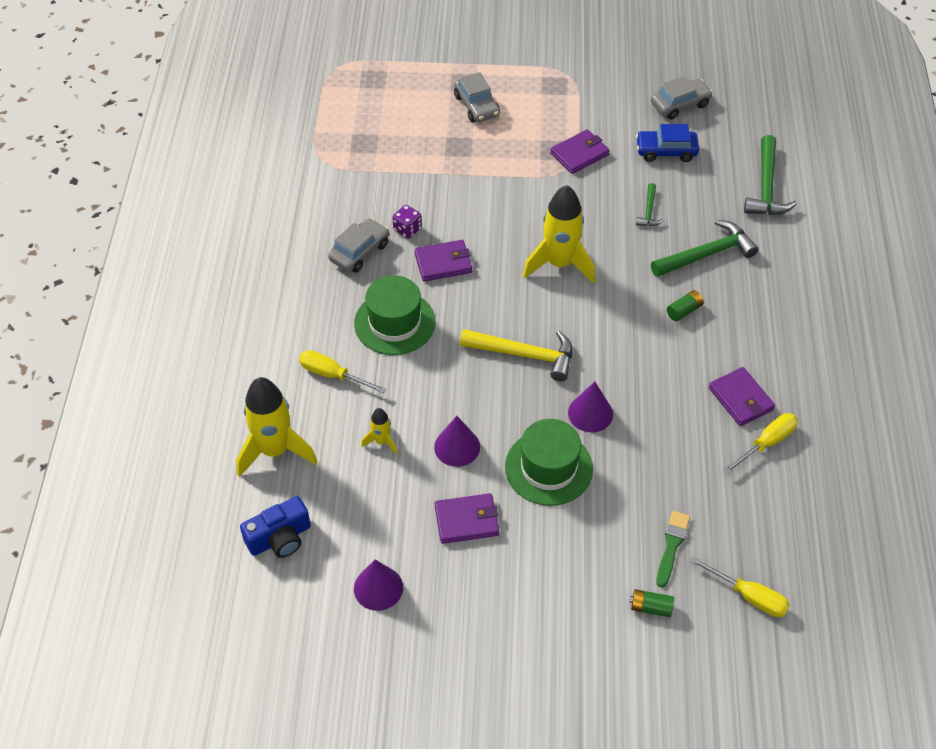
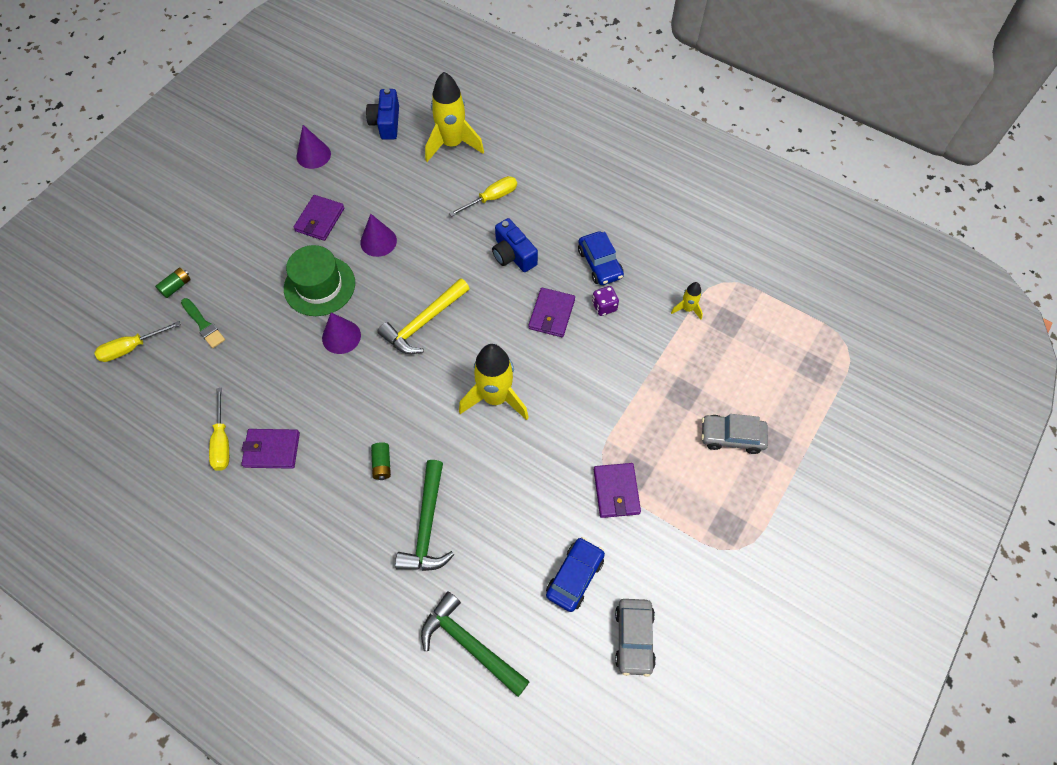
camera: 120 degrees right, 10 degrees up
(359, 252) = (600, 263): grey car -> blue car
(381, 441) = (416, 202): yellow rocket -> yellow rocket (687, 309)
(394, 322) = (513, 255): green hat -> blue camera
(649, 211) = (508, 508): green hammer -> none

